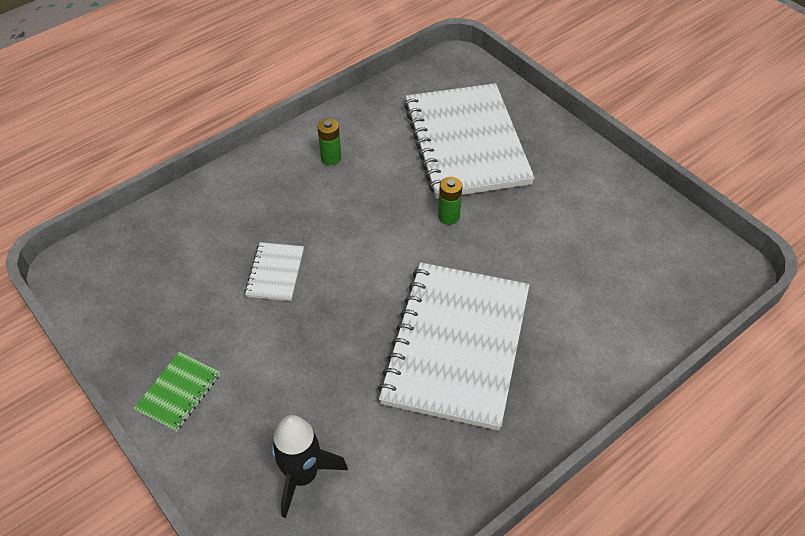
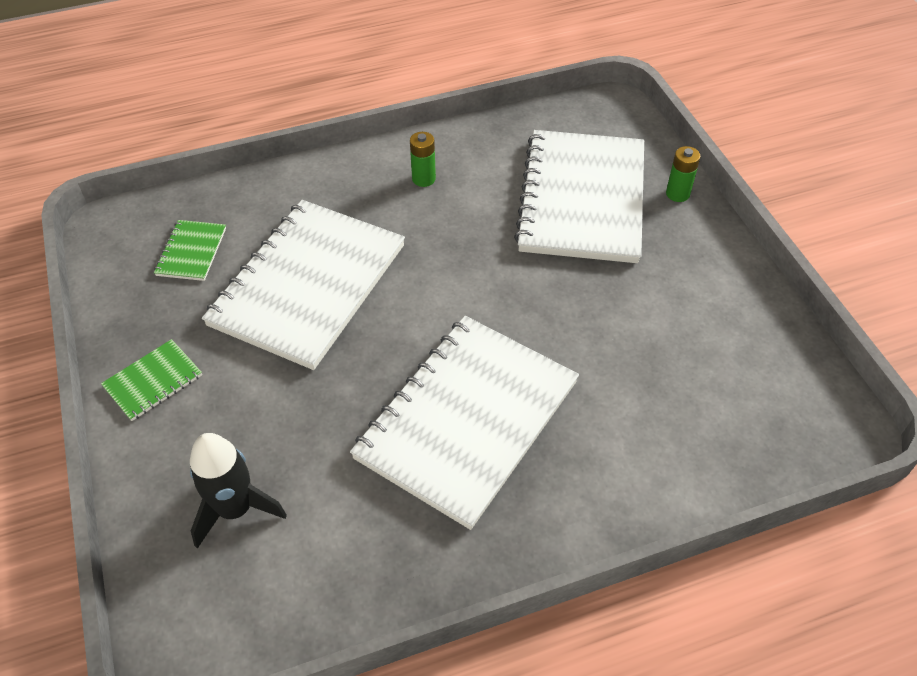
camera: 20 degrees right, 0 degrees up
(158, 272) = (191, 252): none -> green notebook
(275, 273) = (308, 285): white notebook -> white notebook, size x2.38
(448, 216) = (524, 275): green battery -> green battery (677, 194)

